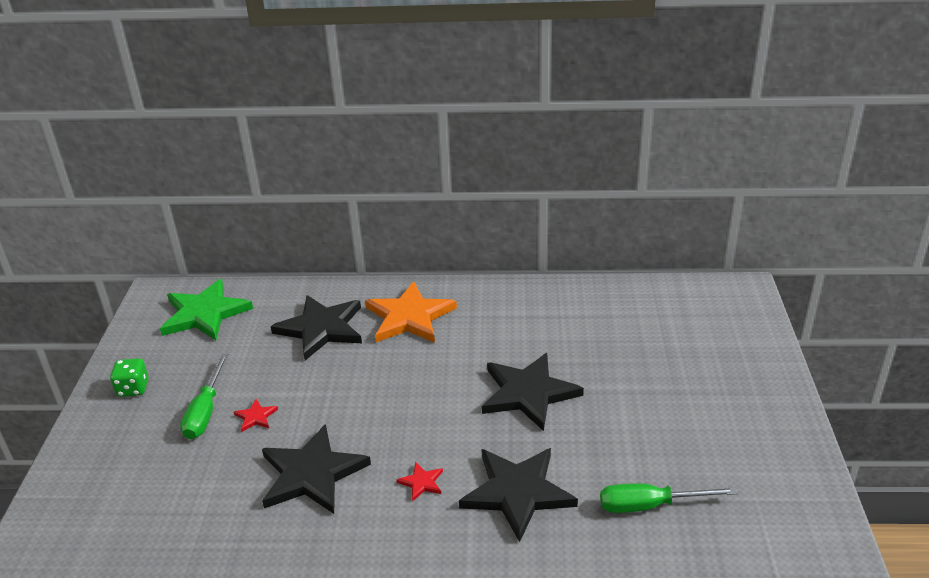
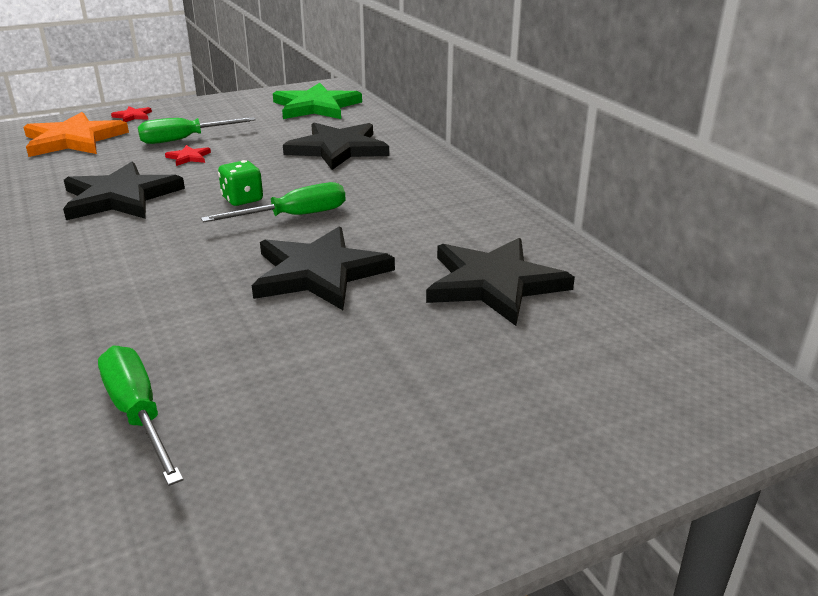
camera: 60 degrees right, 5 degrees down
(133, 388) = (198, 111): green dice -> green dice (242, 199)
(409, 317) = (397, 179): orange star -> orange star (74, 140)
(421, 482) = (127, 249): red star -> red star (133, 116)
(432, 383) = (294, 216): none -> green screwdriver
(517, 493) = (130, 307): black star -> black star (494, 284)

